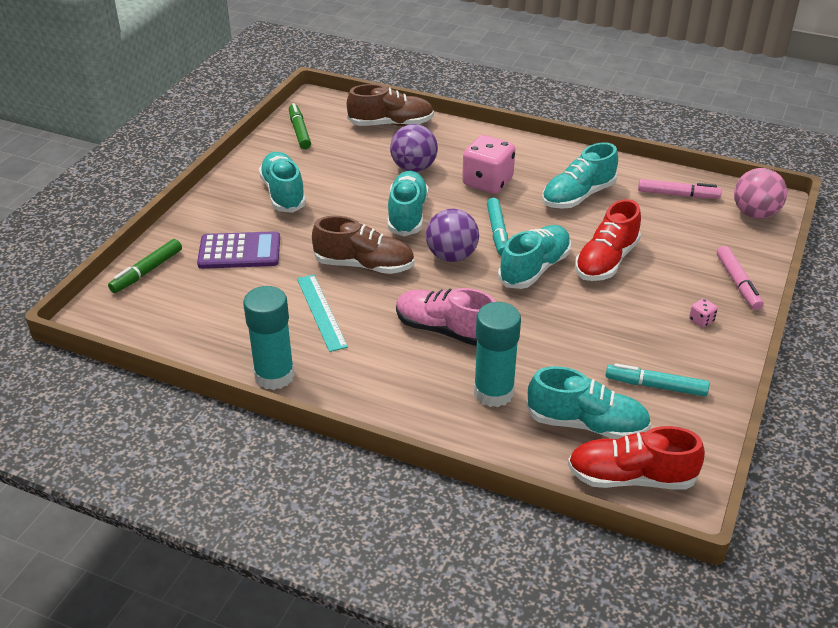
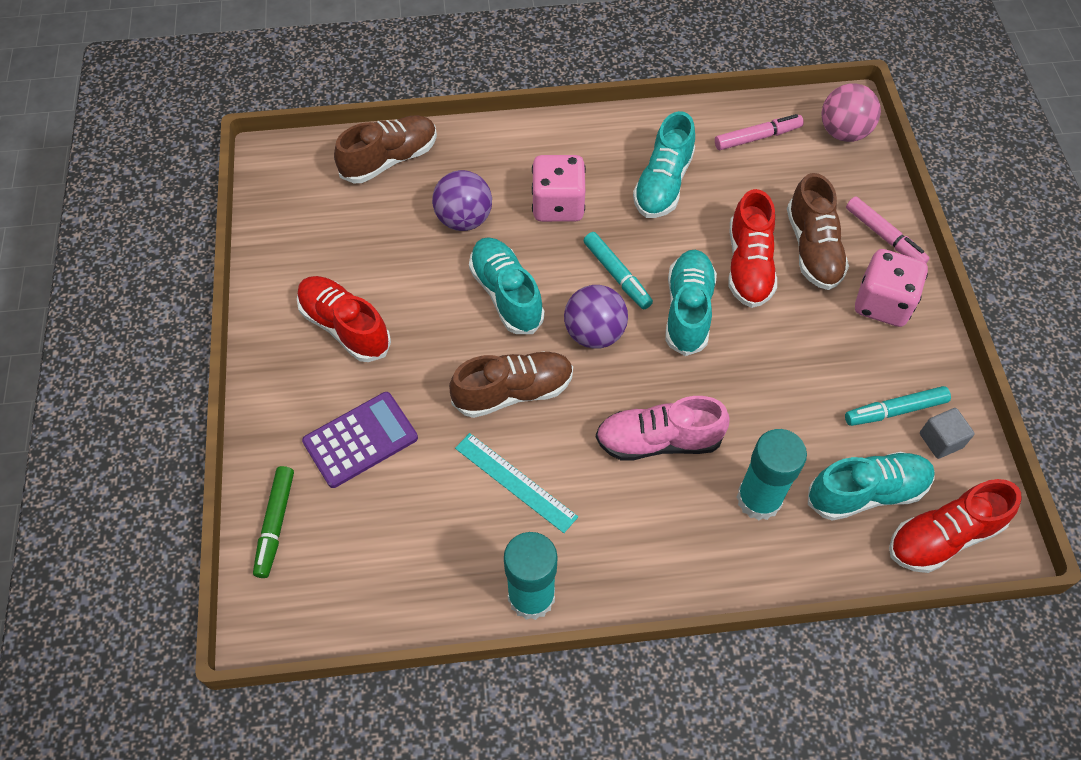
camera: 30 degrees left, 20 degrees up
(283, 194) = (345, 327): turquoise shoe -> red shoe
(299, 131) = (290, 218): green marker -> none
(668, 270) = (813, 249): none -> brown shoe
(681, 419) = (940, 440): none -> grey cube
(701, 320) = (882, 303): pink dice -> pink dice, size x2.45

